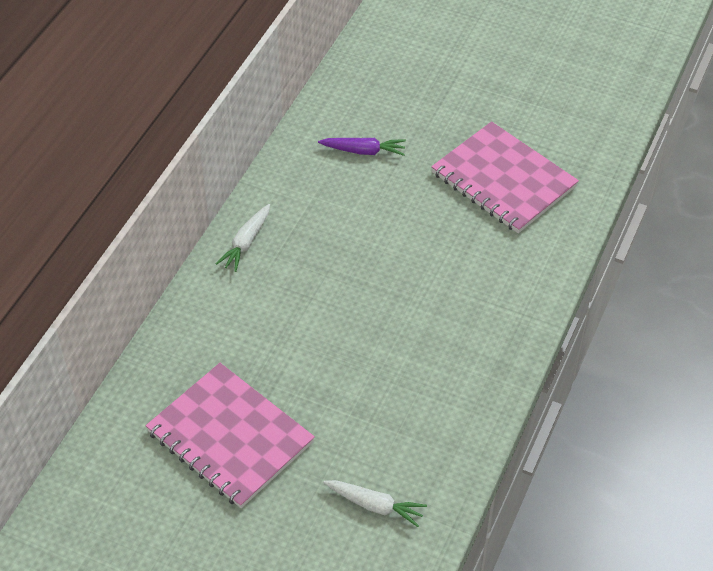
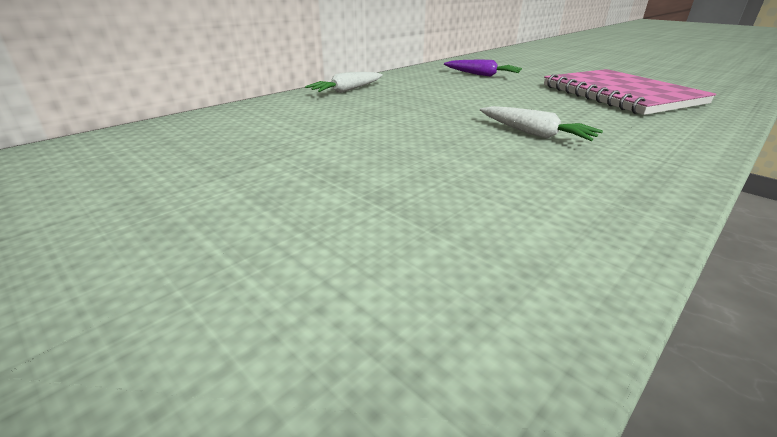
camera: 20 degrees right, 20 degrees down
(230, 437) = (170, 183): pink notebook -> none
(375, 505) = (308, 330): white carrot -> white carrot (534, 134)

